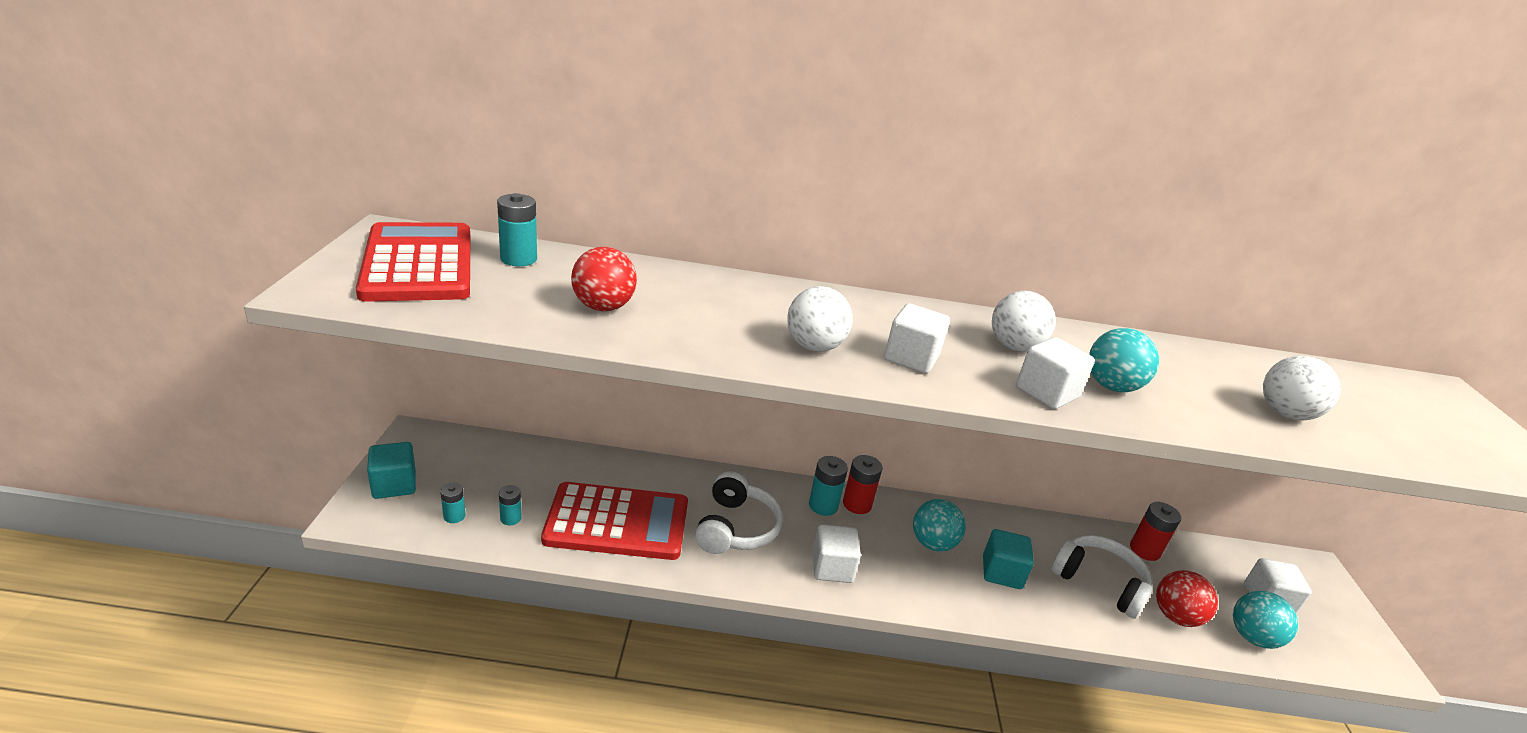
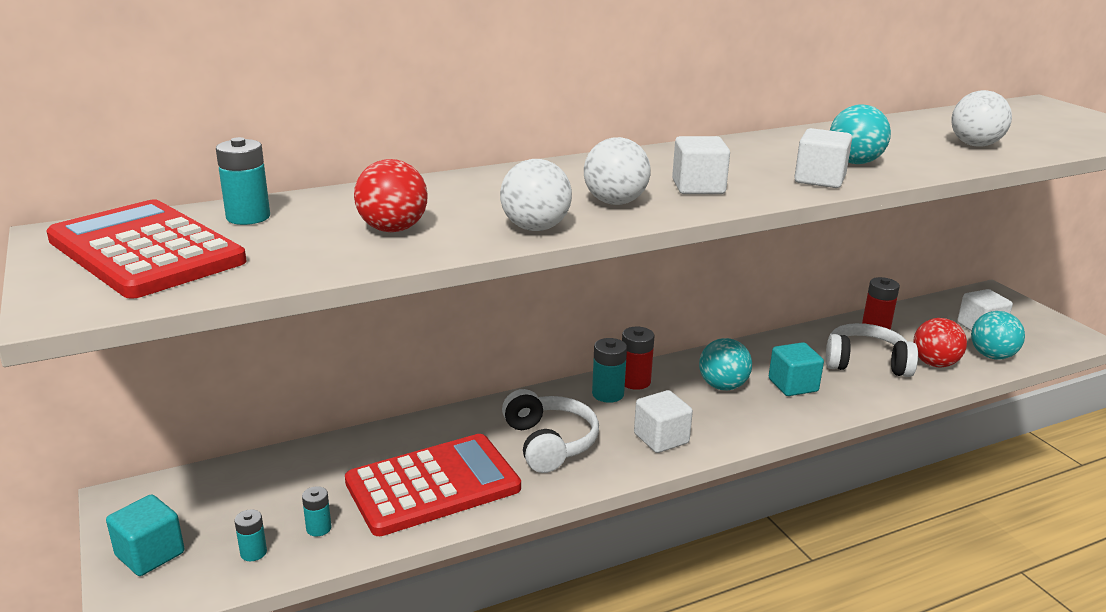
camera: 25 degrees left, 5 degrees down
(1014, 347) = (759, 157): white ball -> white ball (535, 228)

